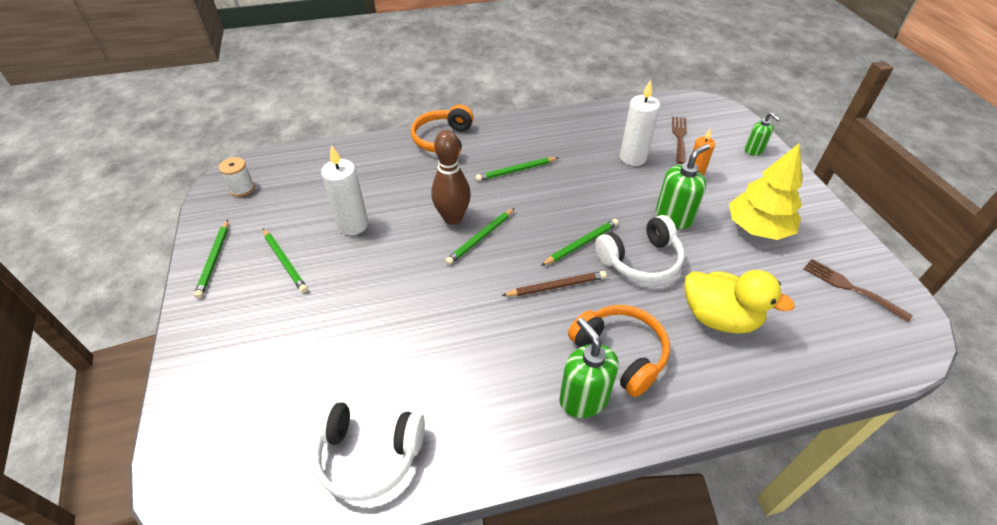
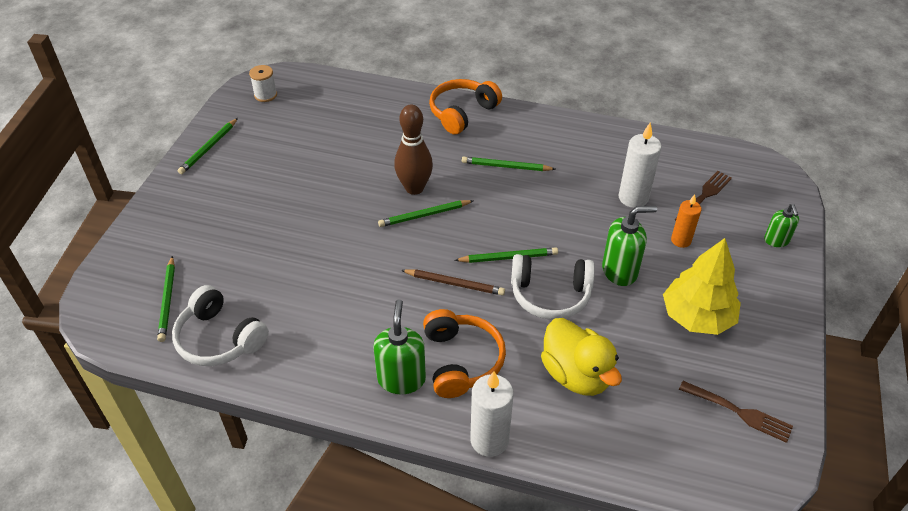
camera: 30 degrees right, 0 degrees up
(284, 262) = (257, 170): green pencil -> green pencil (167, 300)
(353, 225) = (329, 161): white candle -> white candle (489, 440)
(851, 288) = (738, 412): brown fork -> brown fork turned 135 degrees clockwise

